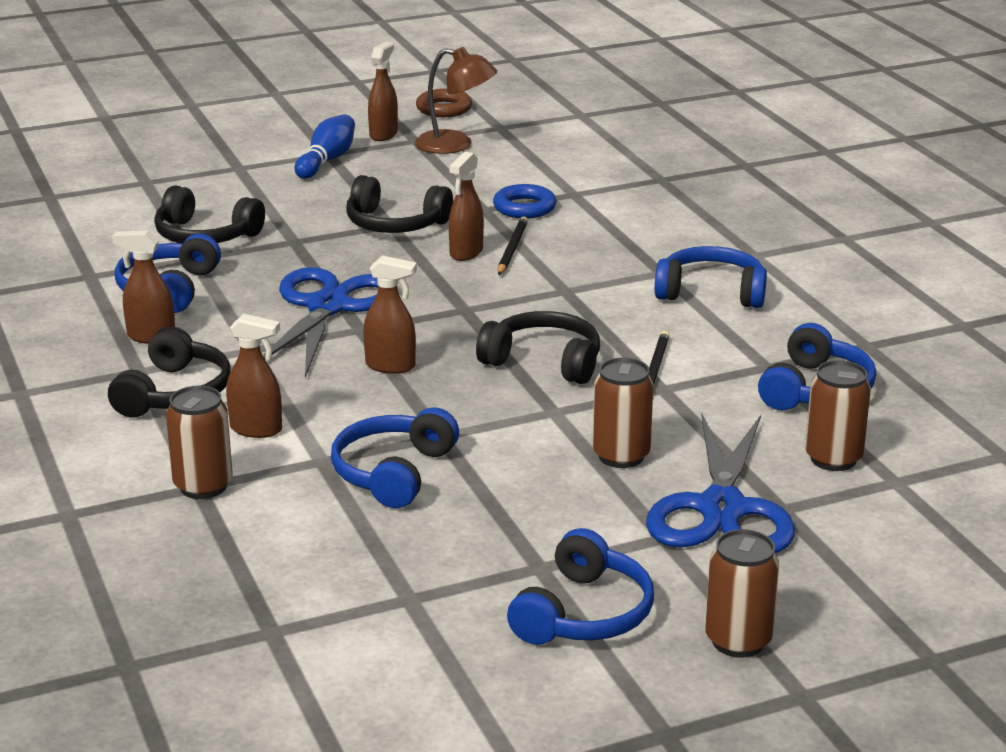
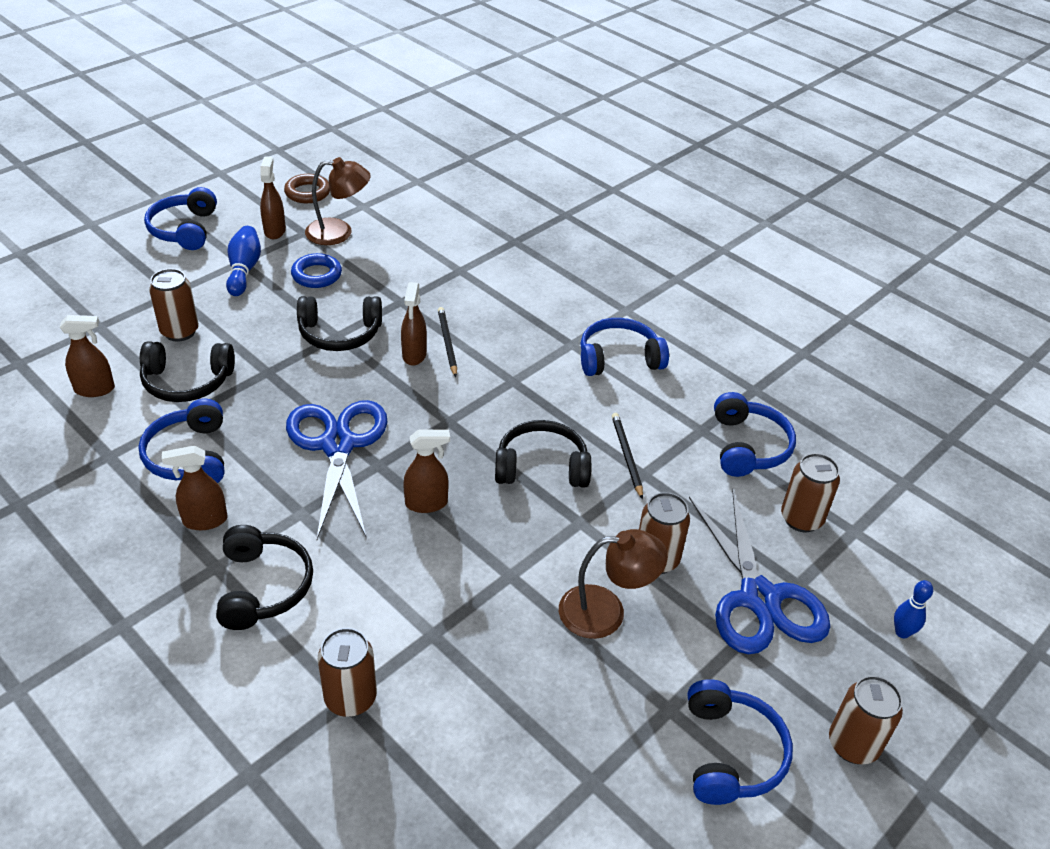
camera: 25 degrees left, 15 degrees up
(225, 197) = (180, 331): none -> brown can
(256, 429) = (358, 612): brown spray bottle -> brown spray bottle (95, 389)
(393, 473) = (498, 632): blue headphones -> blue headphones (185, 229)
(524, 207) = (431, 293): blue ring -> blue ring (317, 275)
(527, 482) = (606, 611): none -> brown lamp
(883, 572) = (902, 632): none -> blue bowling pin

